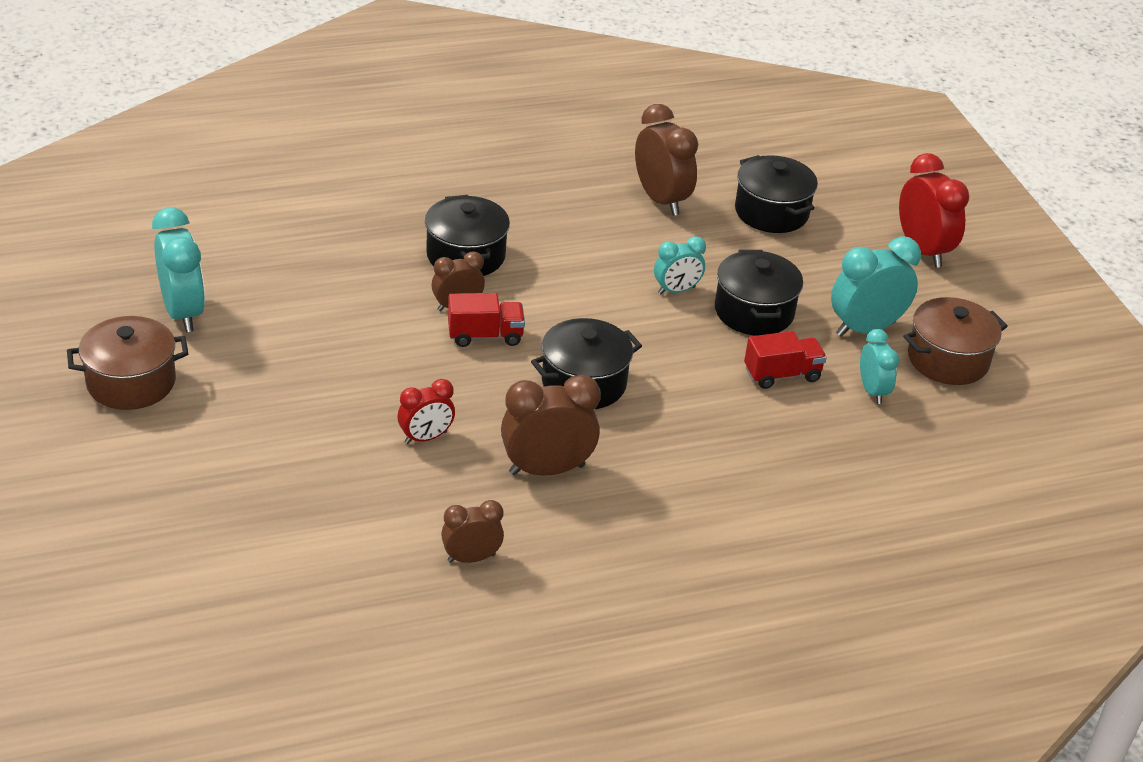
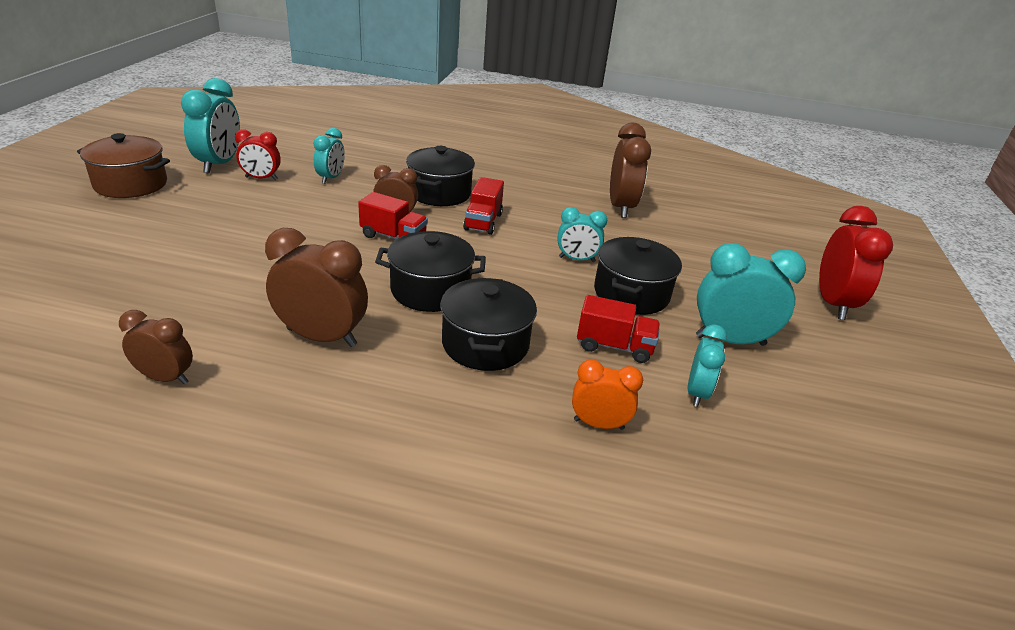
camera: 30 degrees right, 5 degrees down
(330, 282) = (331, 178): none -> turquoise clock
(425, 438) = (261, 280): red clock -> red clock (261, 178)
(548, 278) = (483, 222): none -> red truck
(771, 212) = (707, 239): black pot -> black pot (485, 344)
(823, 449) = (598, 424): none -> orange clock
(948, 359) = (802, 395): brown pot -> none

